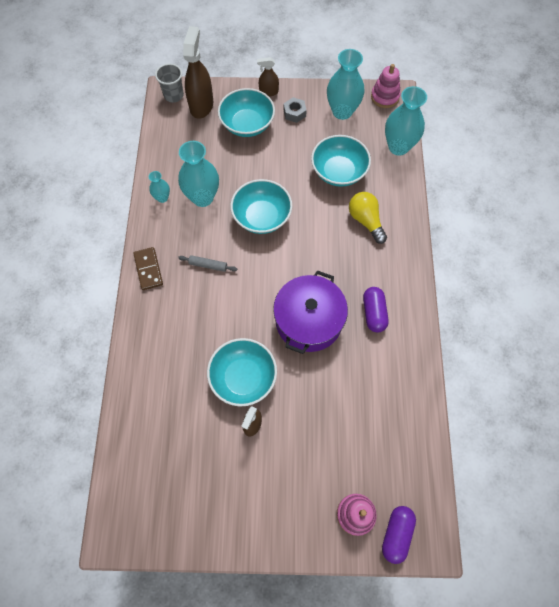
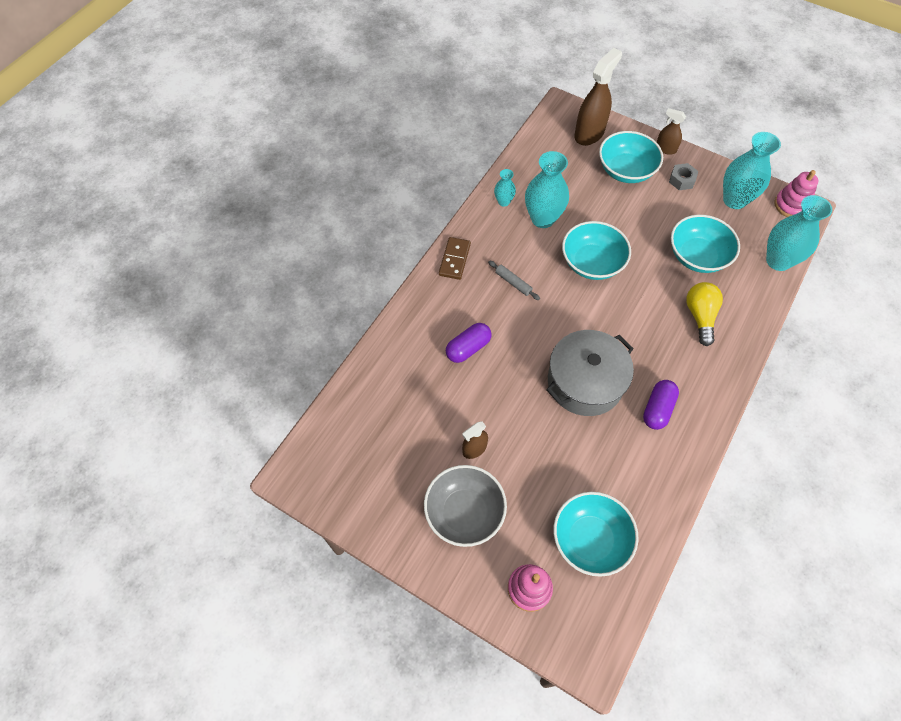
camera: 30 degrees right, 5 degrees down
(173, 95) = (566, 113): grey cup -> none
(243, 378) = (489, 401): turquoise bowl -> turquoise bowl (590, 540)
(273, 482) = (464, 512): none -> grey bowl
(308, 320) = (585, 382): purple pot -> grey pot
(396, 534) = (560, 631): purple capsule -> purple capsule (468, 348)

